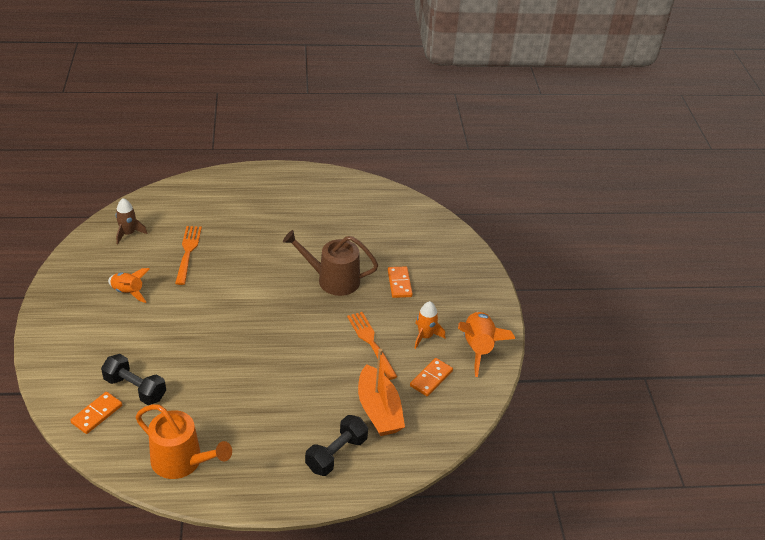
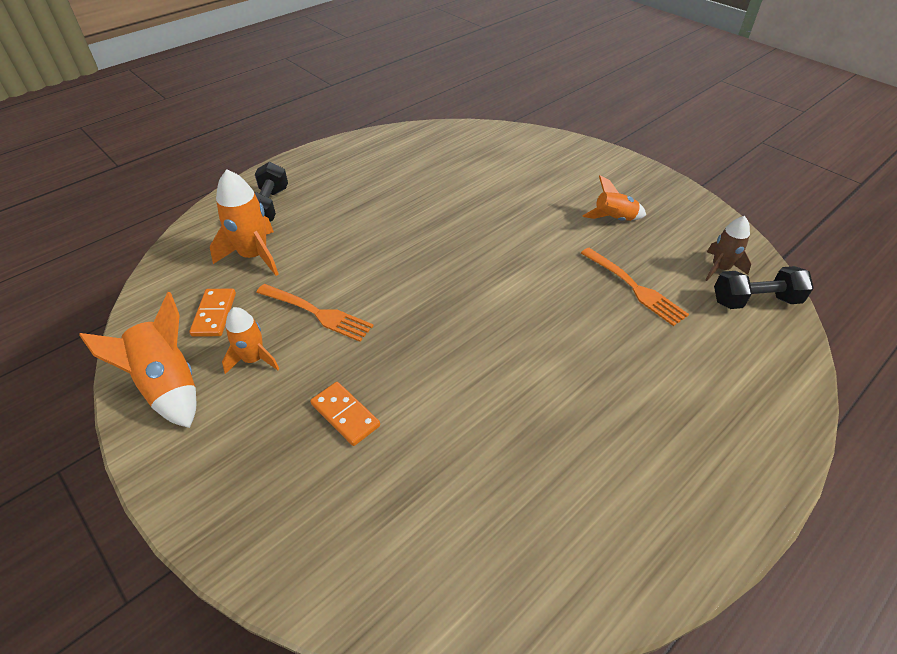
camera: 145 degrees right, 5 degrees up
(97, 414) = (488, 141): orange domino -> none
(135, 388) = (487, 165): black dumbbell -> black dumbbell (755, 301)
(181, 461) = (390, 149): orange watering can -> none
(333, 280) = (438, 361): brown watering can -> none
(379, 410) = (254, 255): orange boat -> orange rocket

